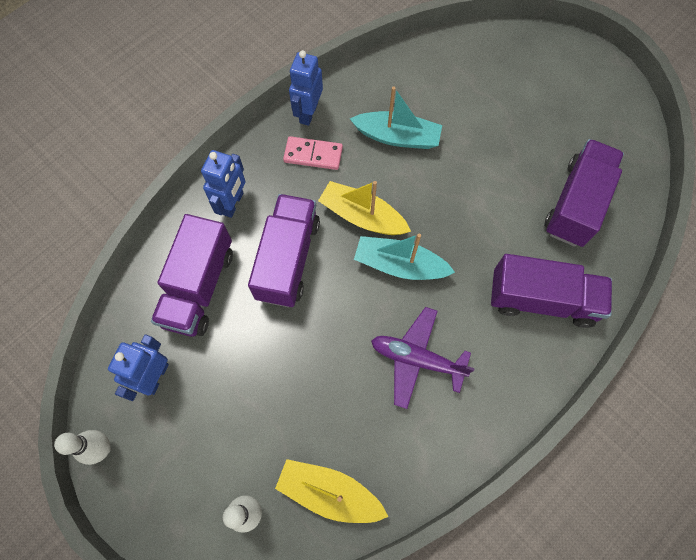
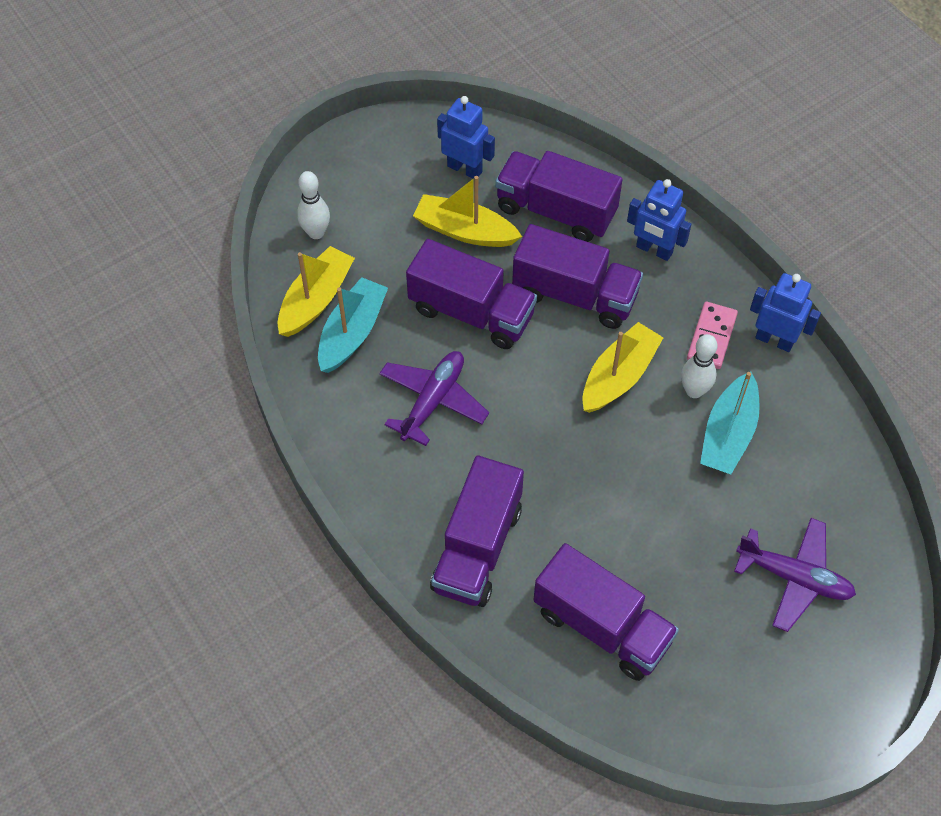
camera: 100 degrees right, 10 degrees down
(102, 449) = (404, 125): white bowling pin -> white bowling pin (694, 391)
(230, 364) = (464, 231): none -> yellow boat
(320, 342) = (471, 312): none -> purple truck
(399, 265) = (549, 404): turquoise boat -> turquoise boat (352, 332)
(501, 90) = (794, 577): none -> purple plane

